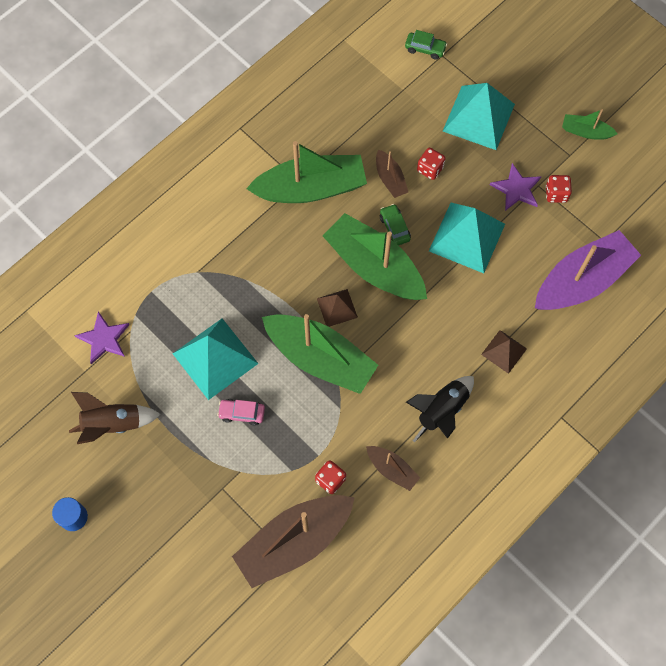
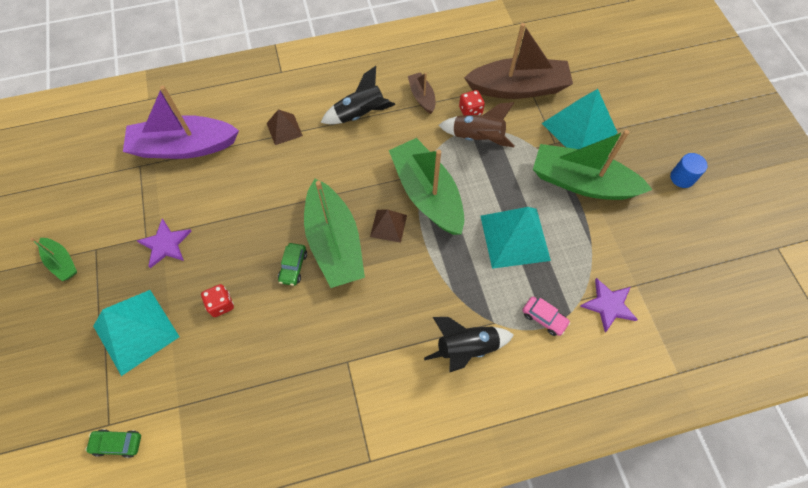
camera: 150 degrees left, 5 degrees down
(113, 424) = (626, 229): brown rocket -> brown rocket (477, 138)
(210, 240) = (466, 348): none -> black rocket
(242, 413) = (513, 185): pink car -> pink car (544, 318)
(310, 188) = (341, 348): green boat -> green boat (582, 182)
(390, 179) = (263, 315): brown boat -> none
(425, 49) = (117, 444): green car -> green car turned 45 degrees counterclockwise
(467, 237) = (240, 226): turquoise pyramid -> turquoise pyramid (579, 128)
(556, 194) = (138, 222): red dice -> none

